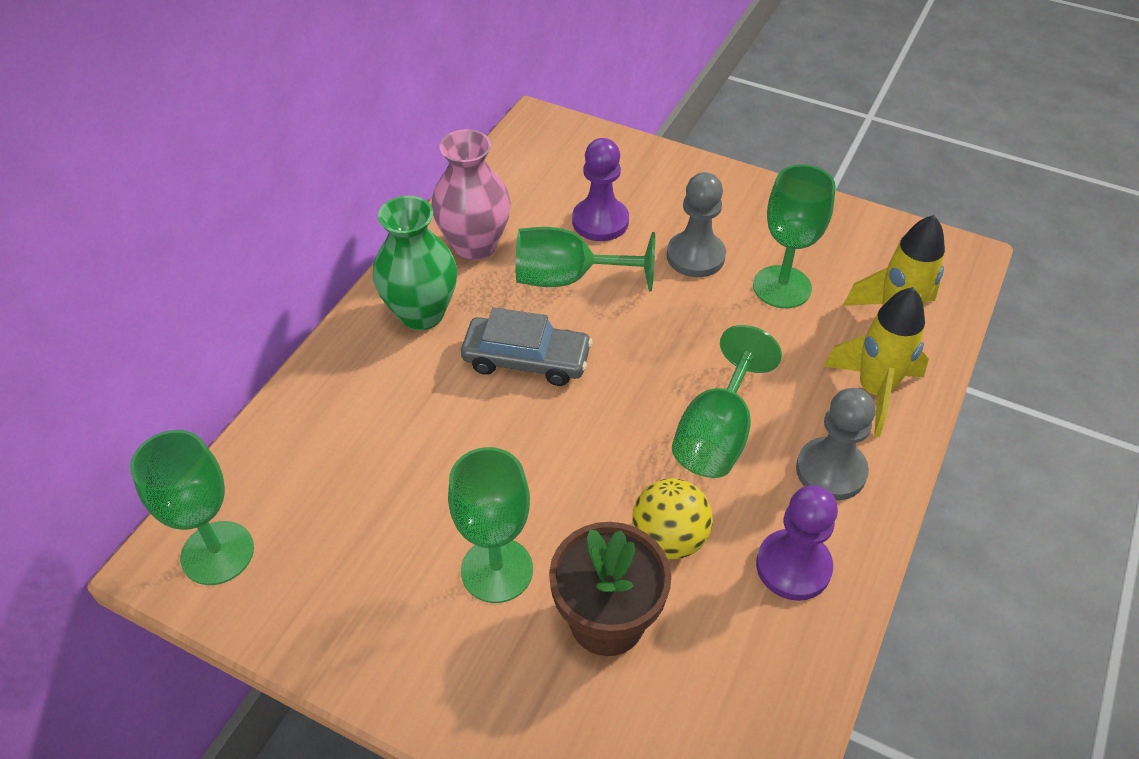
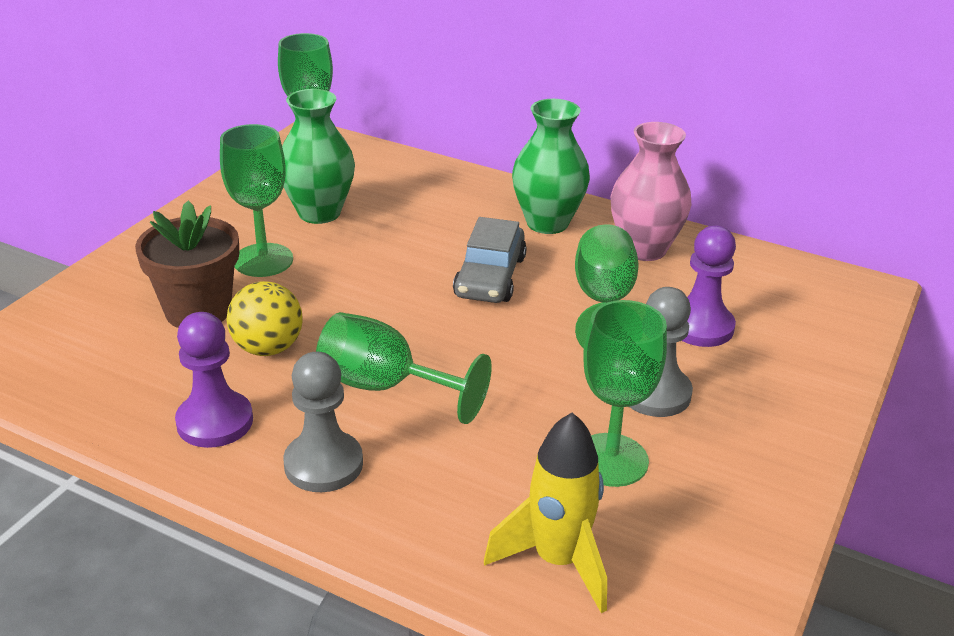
camera: 90 degrees right, 15 degrees down
(386, 524) = (319, 213): none -> green vase
(874, 391) = (434, 519): yellow rocket -> none

